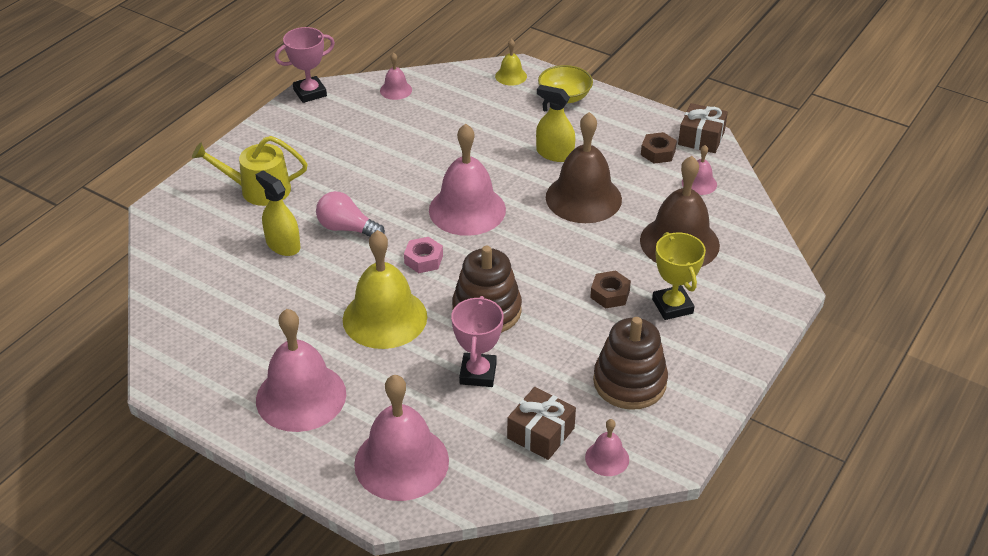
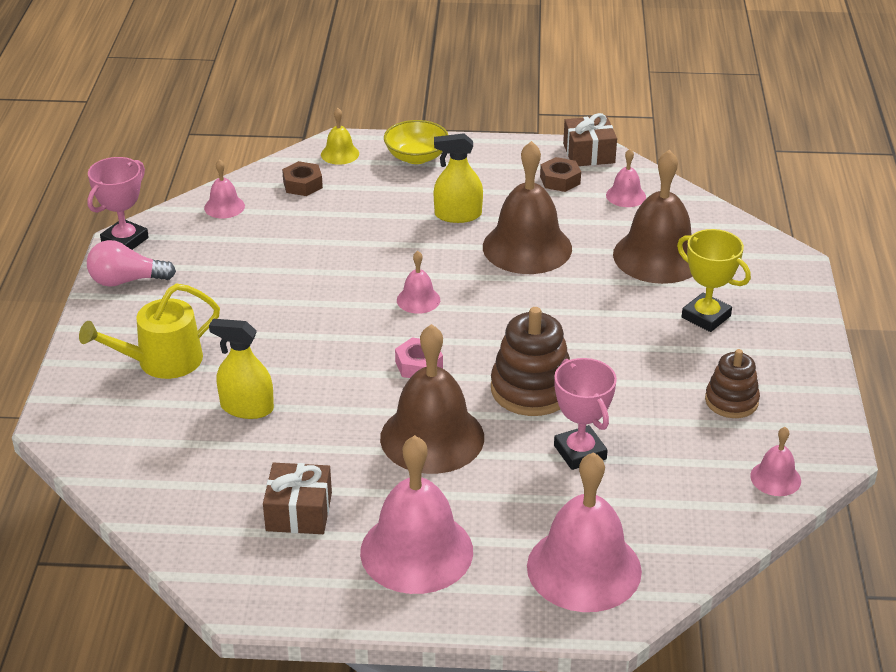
camera: 30 degrees left, 5 degrees down
(347, 228) = (304, 365): pink light bulb -> pink light bulb (126, 281)
(385, 318) = (432, 437): yellow bell -> brown bell
(467, 209) = (418, 300): pink bell -> pink bell, size x0.47
(541, 433) = (693, 482): brown gift -> brown gift (299, 512)
(610, 294) = (637, 328): brown nut -> brown nut (302, 184)
(629, 382) = (731, 401): brown stacking toy -> brown stacking toy, size x0.64

